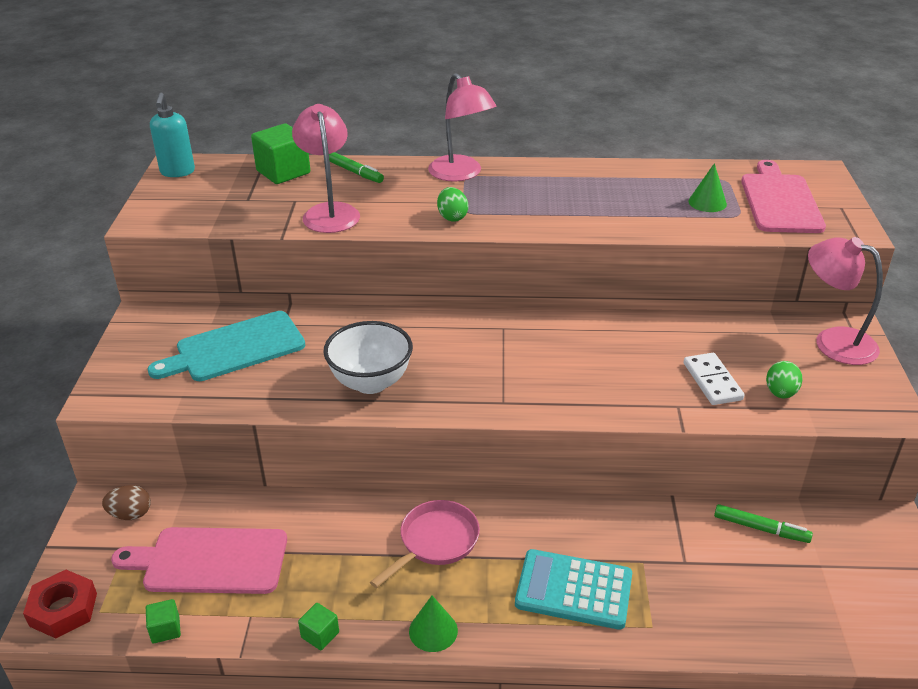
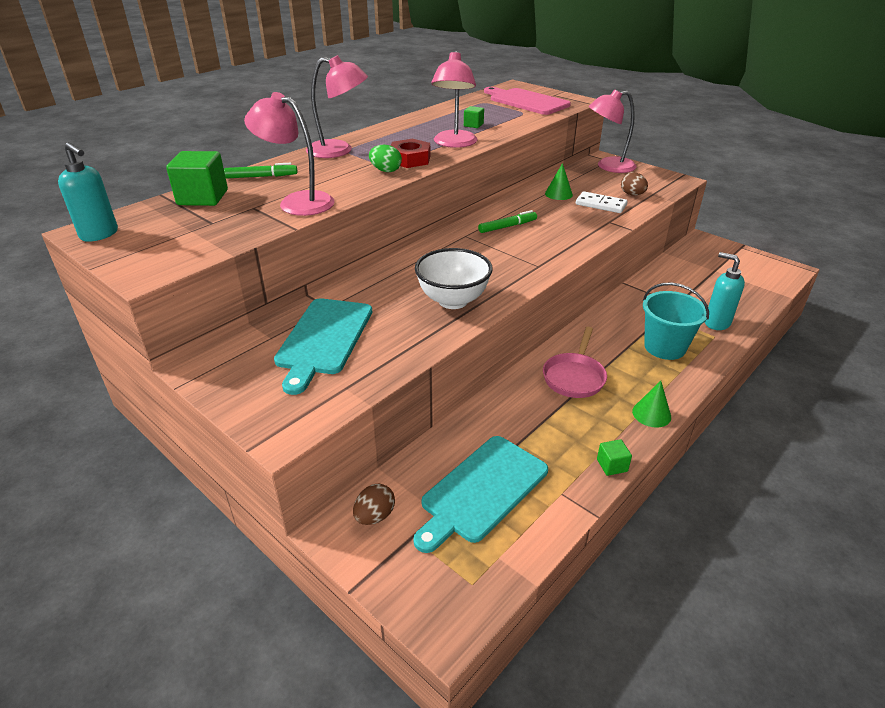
camera: 50 degrees left, 0 degrees up
(63, 609) = (445, 609): red nut -> red nut (410, 159)
(165, 629) = (533, 548): green cube -> green cube (473, 125)
(209, 561) = (481, 490): pink cutting board -> turquoise cutting board
(435, 542) = (574, 377): pink pan -> pink pan turned 150 degrees counterclockwise
(574, 590) = (664, 347): turquoise calculator -> turquoise bucket
(575, 218) = (454, 143): none -> pink lamp
(685, 616) = (716, 323): none -> turquoise soap dispenser
(707, 202) = (498, 113): green cone -> green cone (558, 194)
(761, 528) = (674, 271): green marker -> green marker (507, 226)
(780, 393) = (632, 194): green egg -> brown egg

